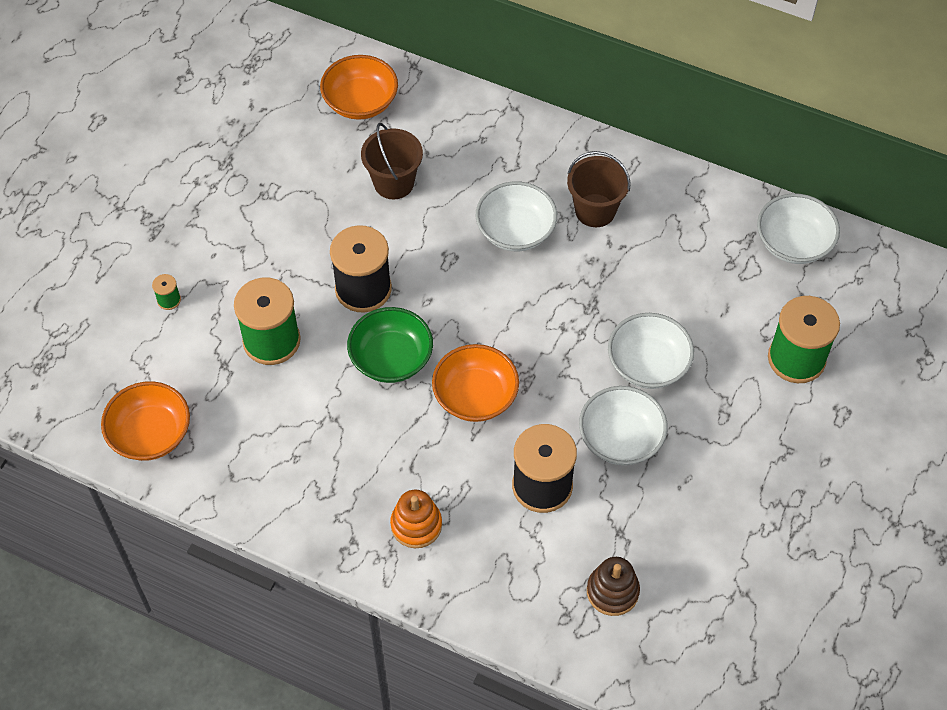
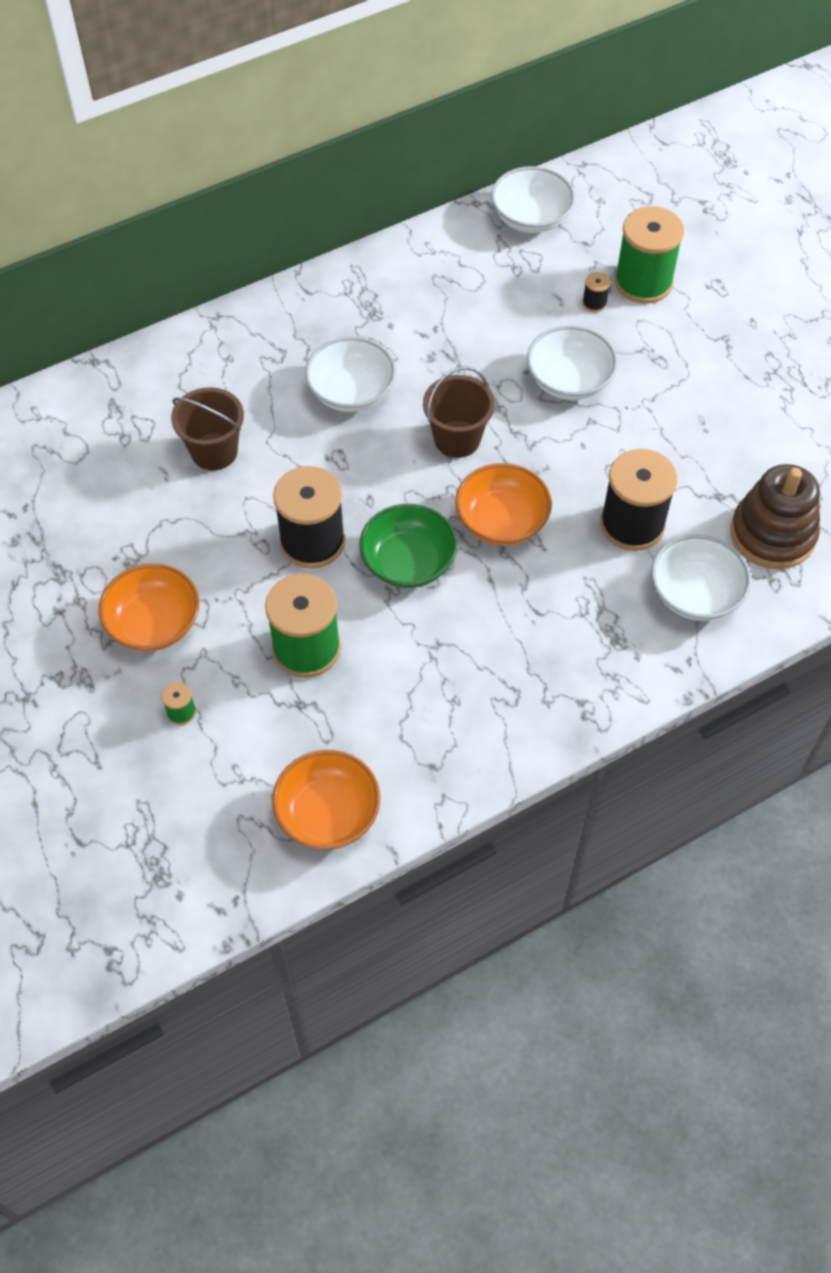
camera: 55 degrees left, 0 degrees up
(360, 102) = (95, 425): orange bowl -> orange bowl (154, 623)
(416, 525) = (601, 642): orange stacking toy -> none
(595, 210) = (381, 324): brown bucket -> brown bucket (457, 439)
(612, 591) = (772, 534): brown stacking toy -> brown stacking toy, size x1.57
(620, 438) = (627, 442): white bowl -> white bowl (695, 594)
(743, 337) = (594, 303): none -> black spool

